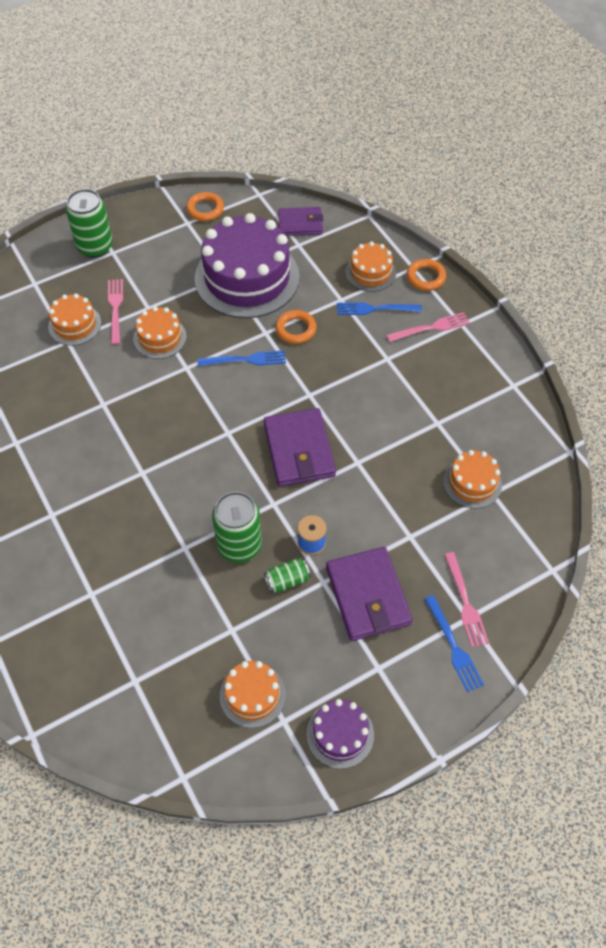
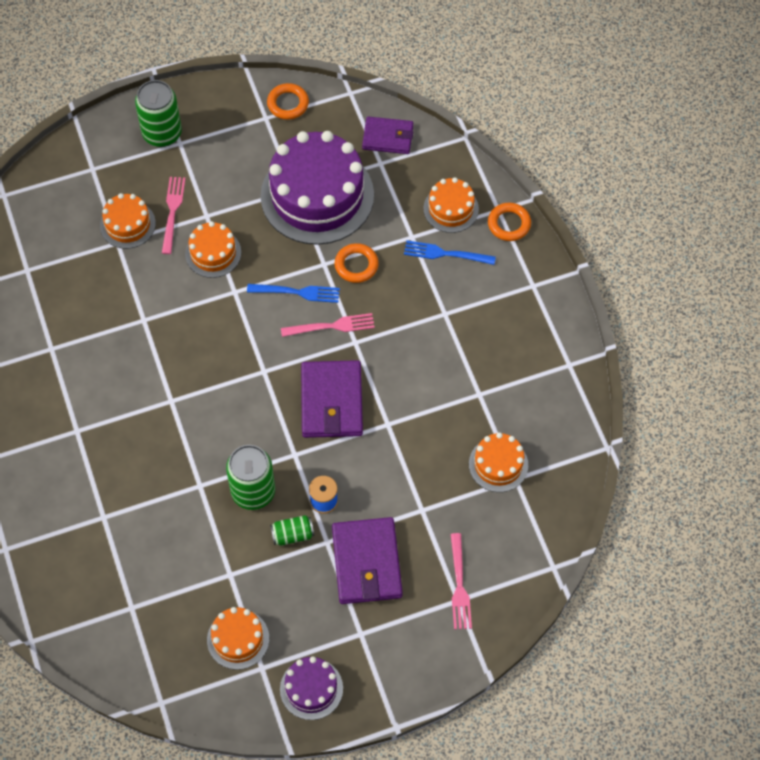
camera: 10 degrees right, 5 degrees up
(431, 328) = (499, 285): pink fork -> pink fork (331, 326)
(453, 646) = (437, 625): blue fork -> none

